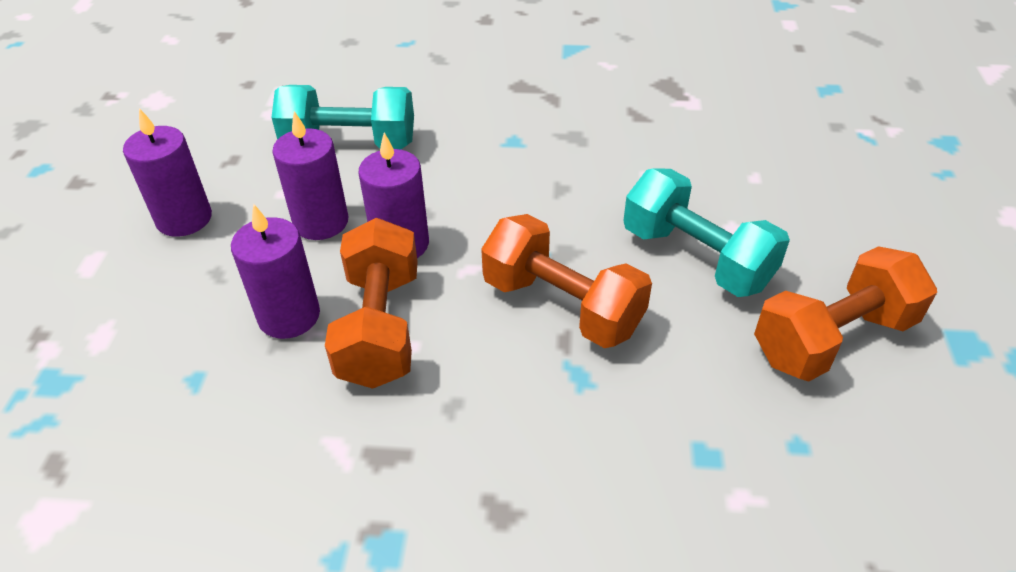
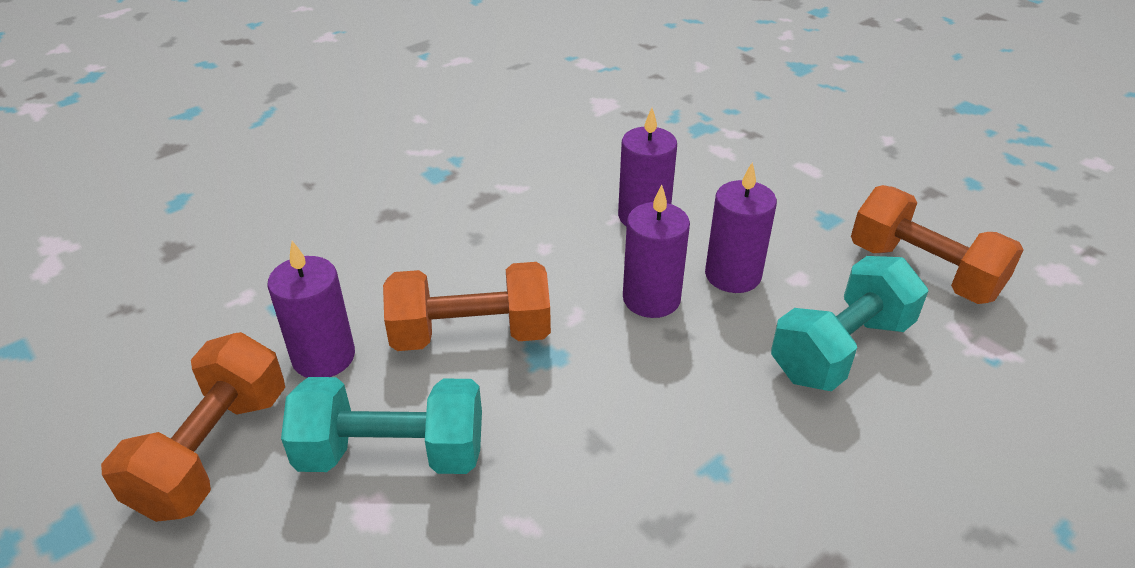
camera: 135 degrees right, 5 degrees down
(184, 219) = (818, 218): purple candle -> purple candle (323, 357)
(380, 327) = (579, 245): orange dumbbell -> orange dumbbell (923, 271)

